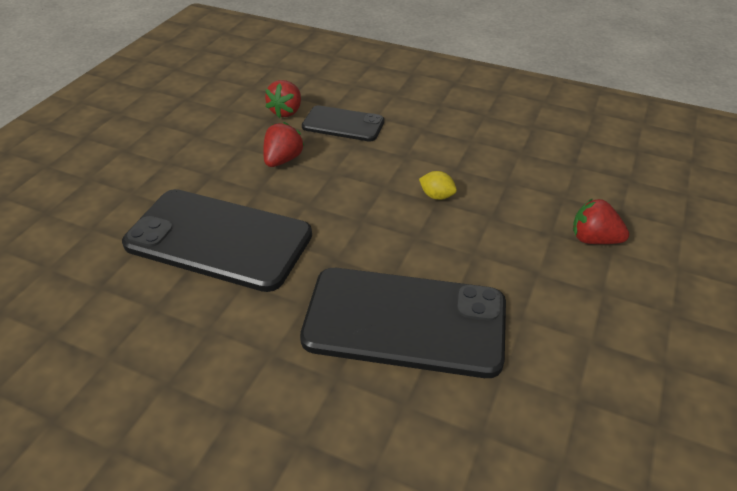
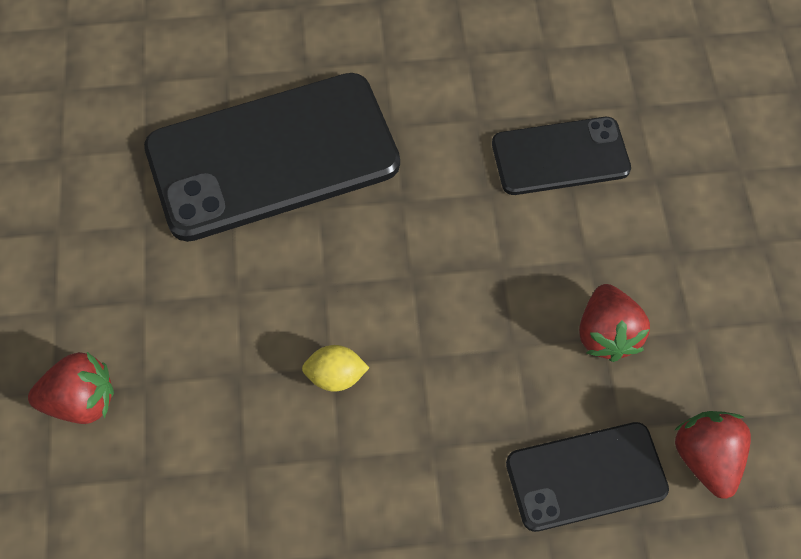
camera: 150 degrees right, 20 degrees up
(218, 239) = (560, 156): black phone -> black phone, size x0.55

